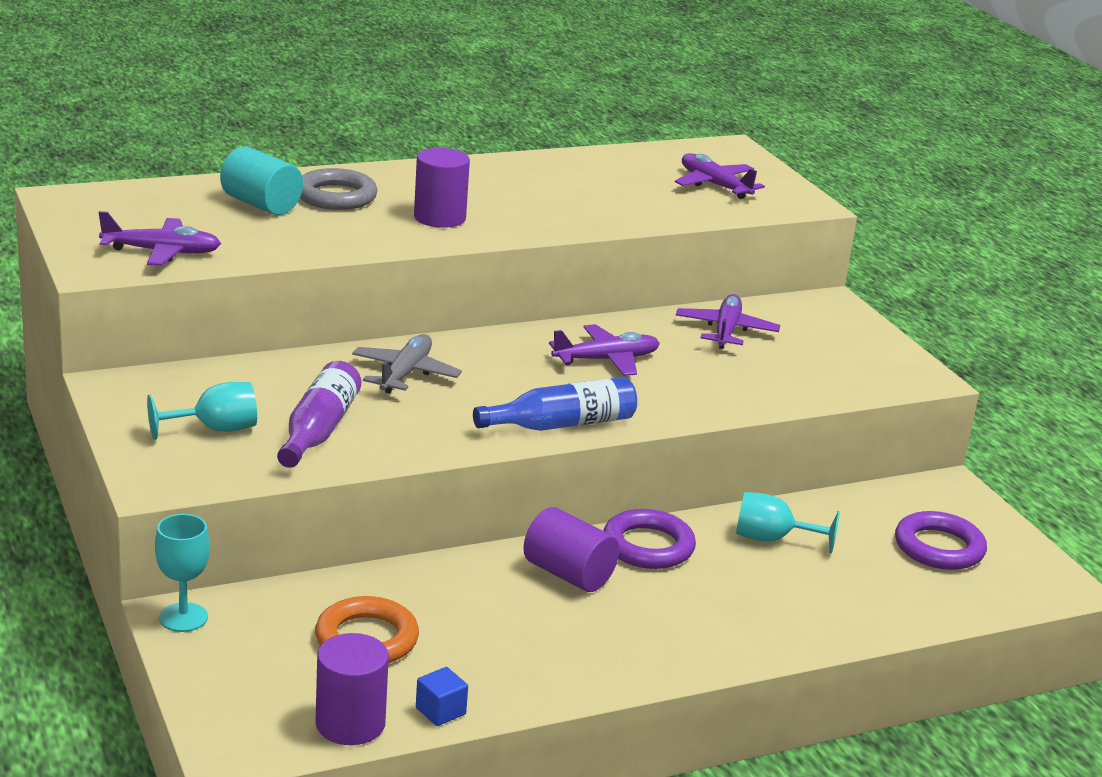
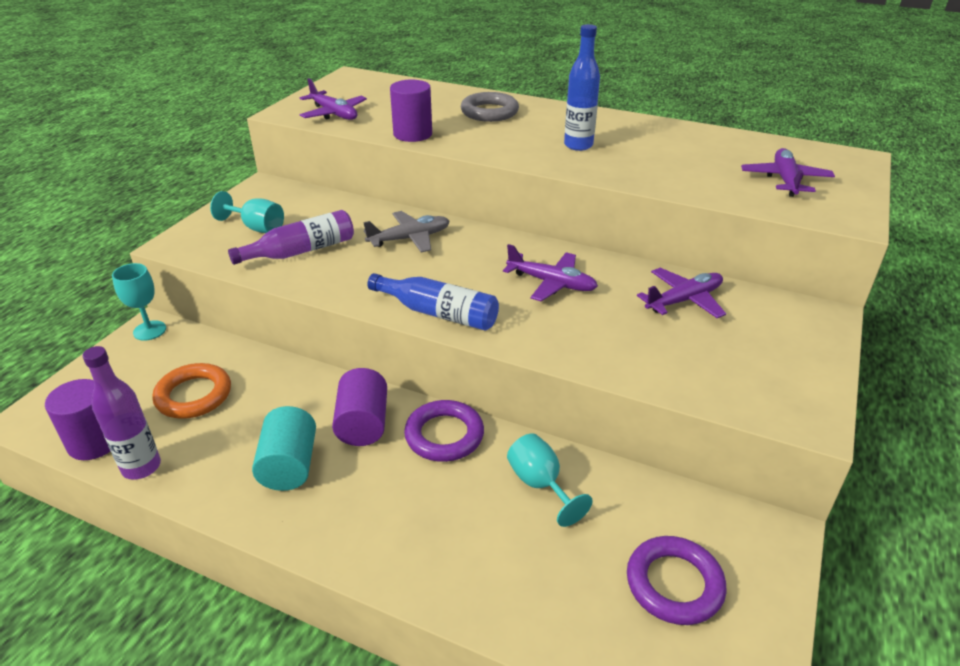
camera: 50 degrees right, 10 degrees up
(261, 205) = (438, 105): turquoise cylinder -> turquoise cylinder (289, 465)
(439, 218) = (525, 141): purple cylinder -> purple cylinder (413, 134)
(440, 711) = (141, 467): blue cube -> purple bottle
(496, 206) = (578, 145): none -> blue bottle

